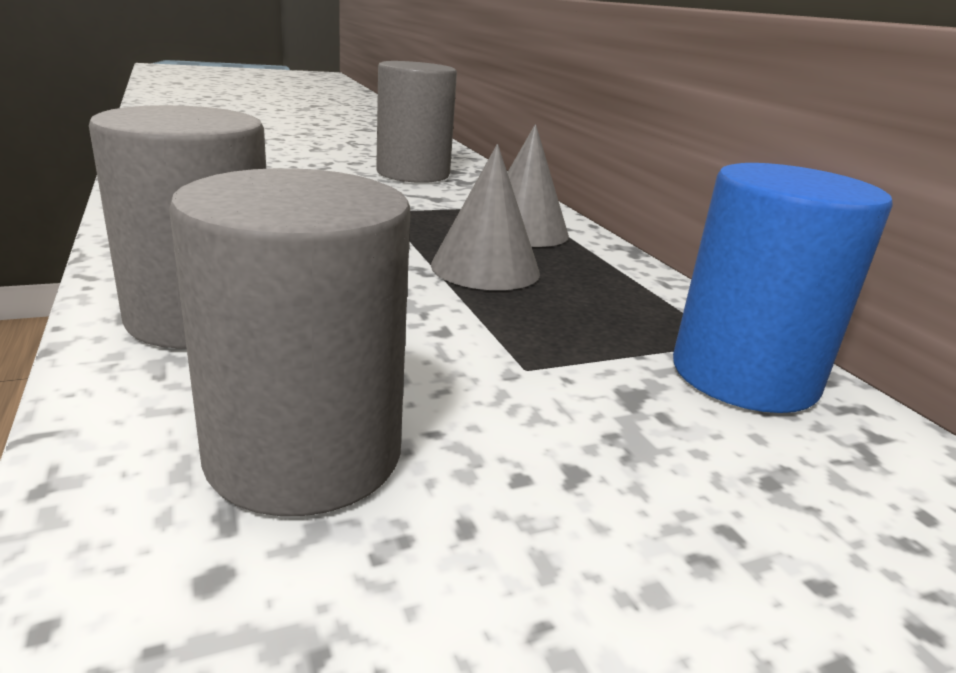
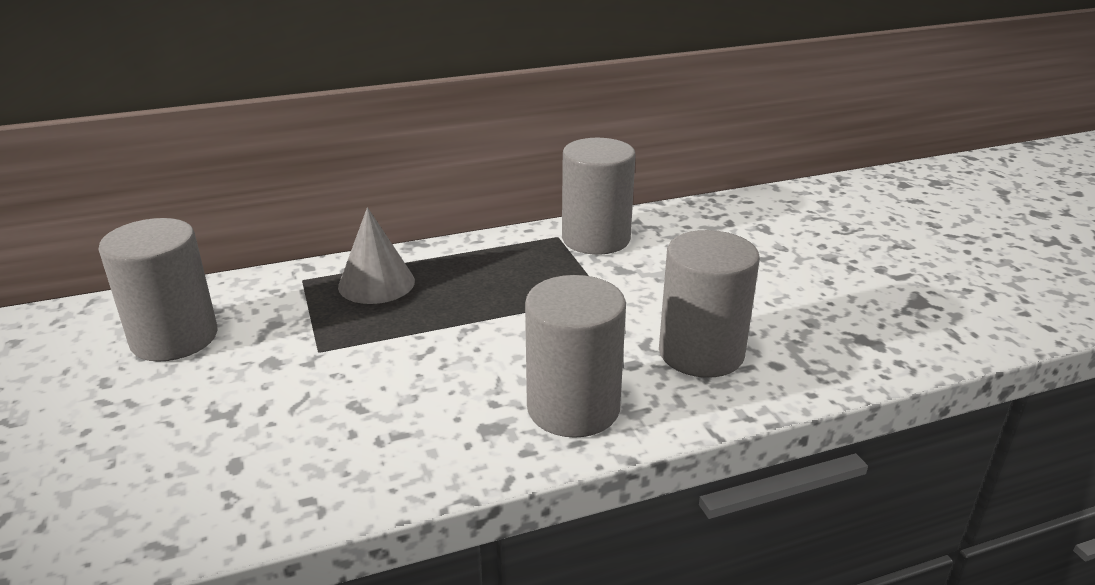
camera: 85 degrees left, 5 degrees up
(485, 268) = (464, 302): grey cone -> none
(743, 376) = (596, 239): blue cylinder -> grey cylinder

